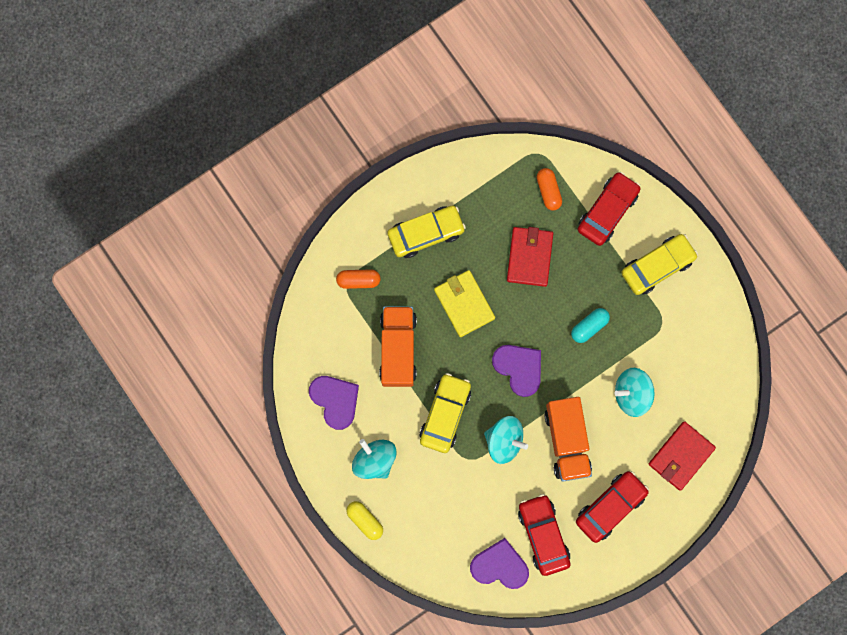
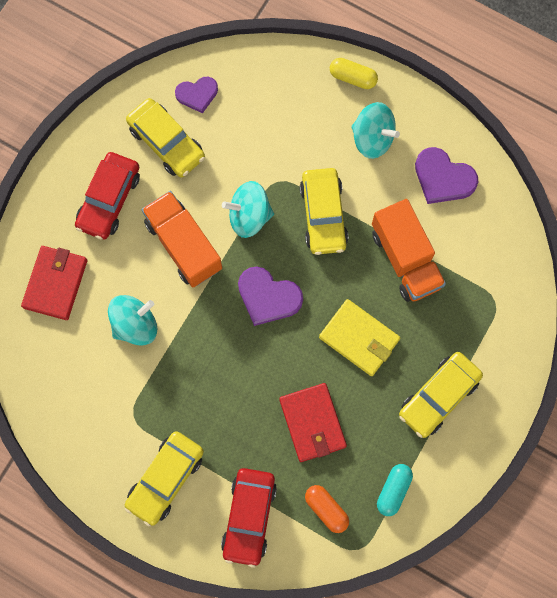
camera: 155 degrees right, 5 degrees down
(358, 280) = (484, 311): orange capsule -> none
(499, 566) = (197, 94): purple heart -> purple heart, size x0.67
(543, 534) = (166, 142): red car -> yellow car
(589, 326) = (212, 376): turquoise capsule -> turquoise capsule (393, 490)

